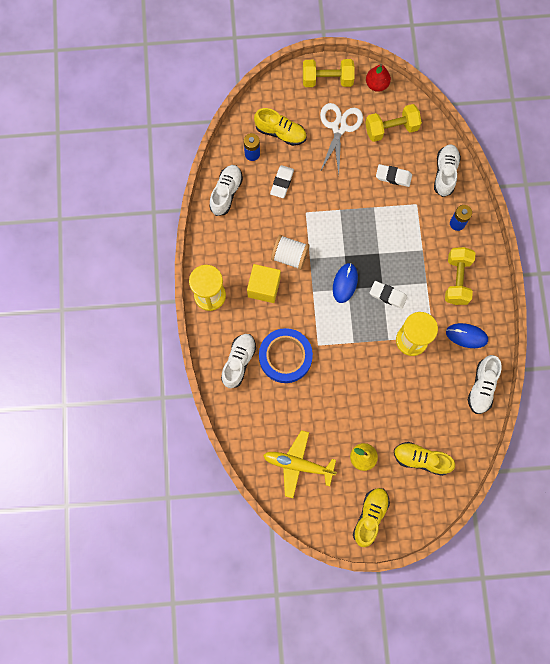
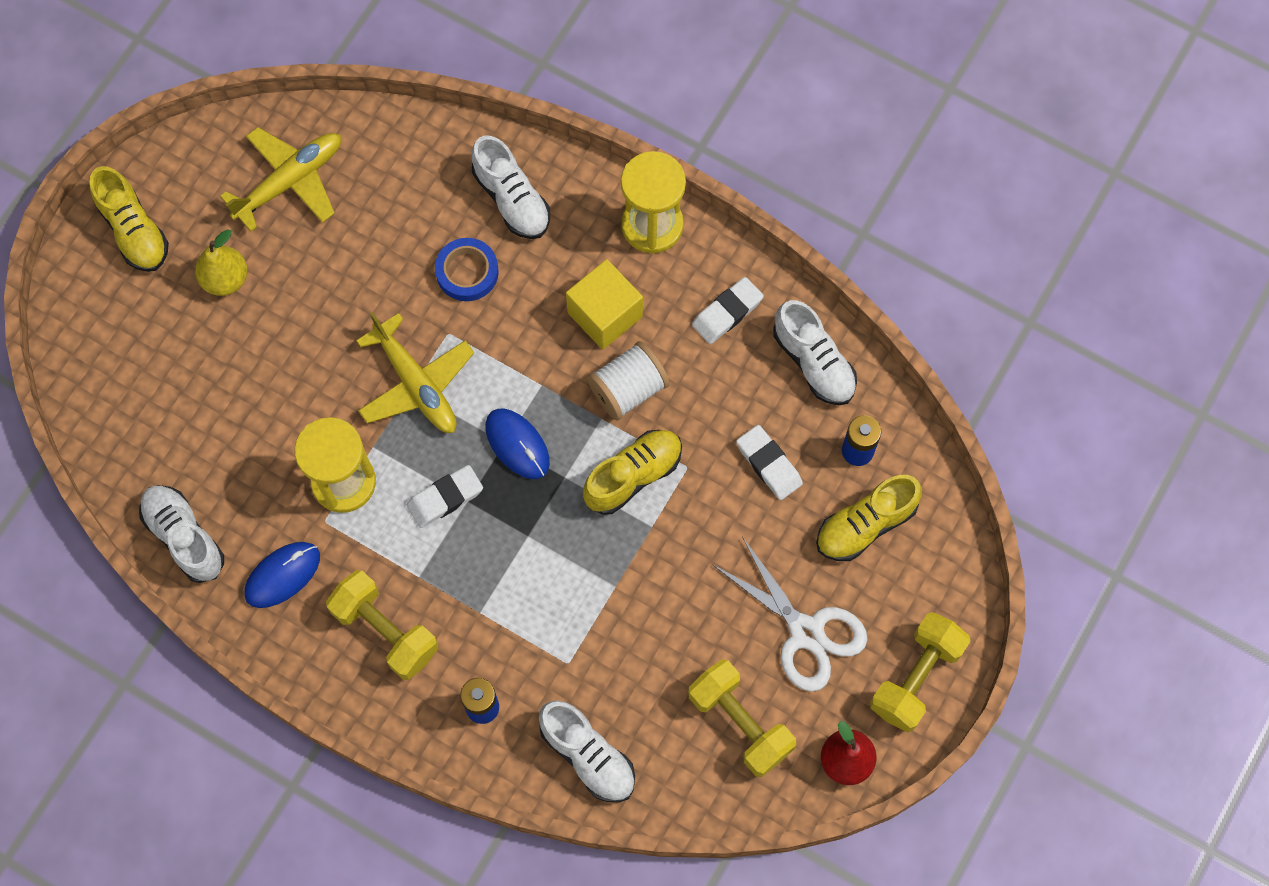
camera: 125 degrees right, 5 degrees down
(285, 357) = (467, 272): blue tape -> blue tape, size x0.61
(349, 342) = (416, 383): none -> yellow plane
(391, 129) = (740, 723): yellow dumbbell -> yellow dumbbell turned 60 degrees counterclockwise
(393, 177) = (646, 660): white eraser -> white eraser (727, 312)
(421, 459) = (153, 362): yellow shoe -> yellow shoe (633, 476)

